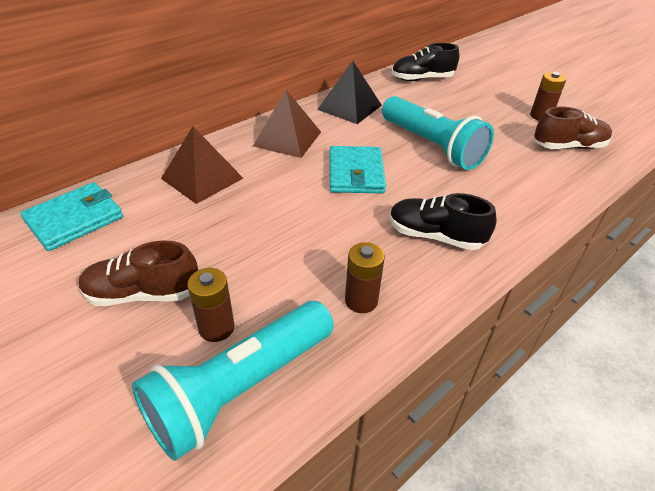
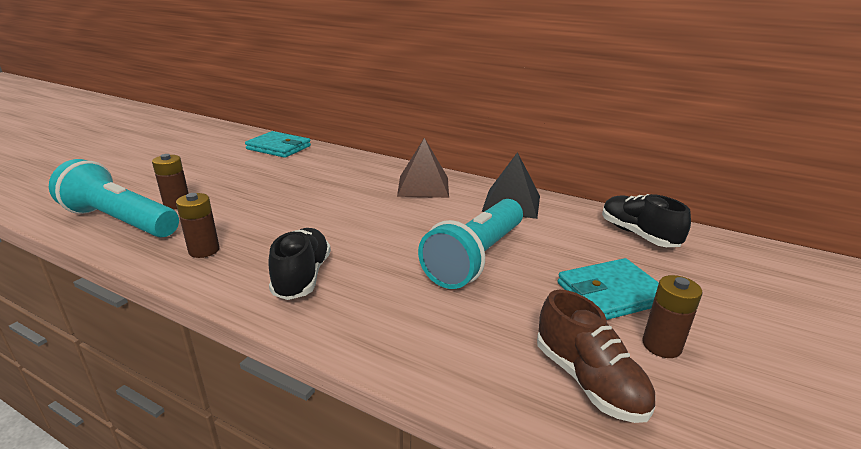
camera: 70 degrees right, 15 degrees down
(143, 294) = (210, 178): brown shoe -> none
(202, 178) = (342, 169): brown pyramid -> none
(356, 173) = (388, 223): turquoise wallet -> turquoise wallet (611, 293)

